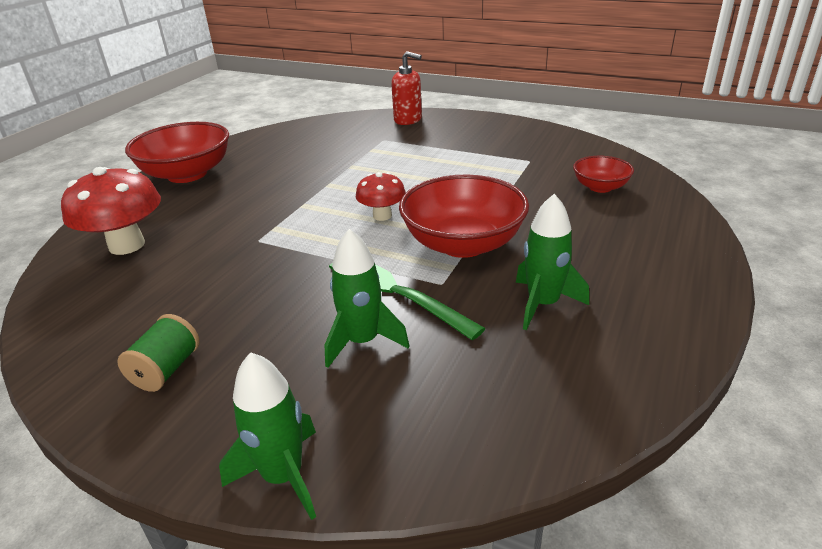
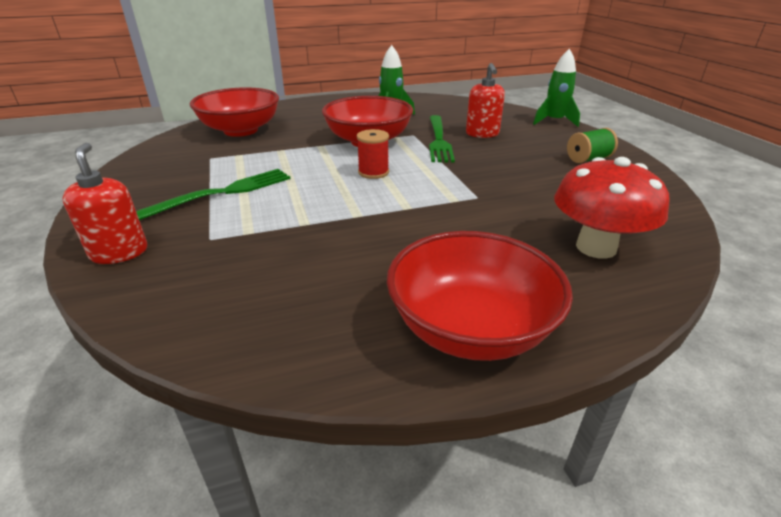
camera: 135 degrees left, 0 degrees up
(362, 341) = (482, 134): green rocket -> red soap dispenser
(382, 216) = (373, 172): red mushroom -> red spool
(444, 153) = (224, 192): none -> green fork
(600, 187) = (241, 130): red bowl -> red bowl, size x1.89

